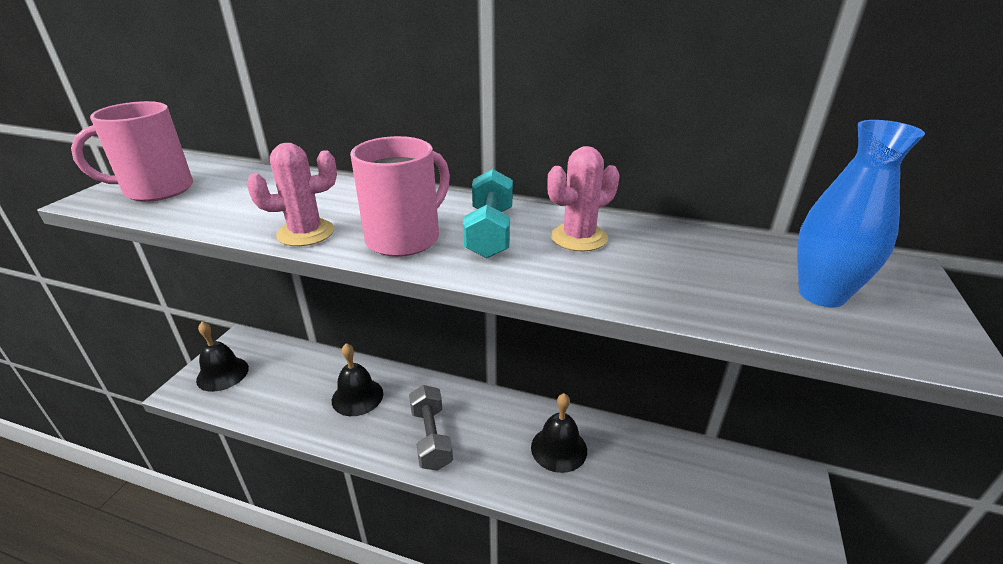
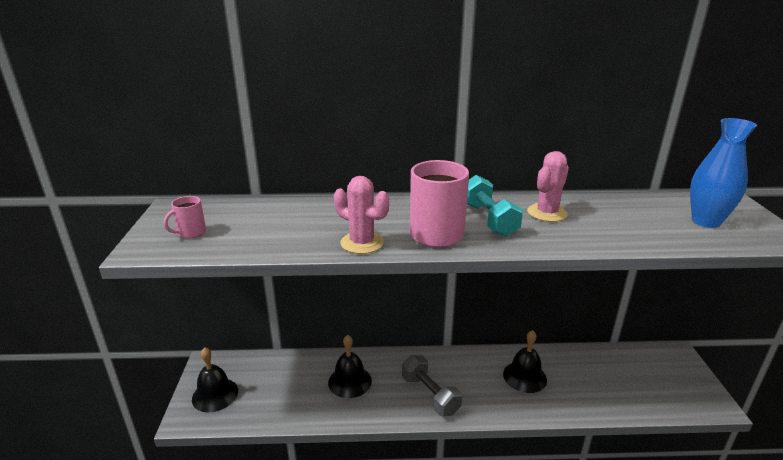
camera: 20 degrees left, 5 degrees down
(156, 190) = (191, 233): pink mug -> pink mug, size x0.50
(306, 233) = (362, 243): pink cactus -> pink cactus turned 75 degrees clockwise

